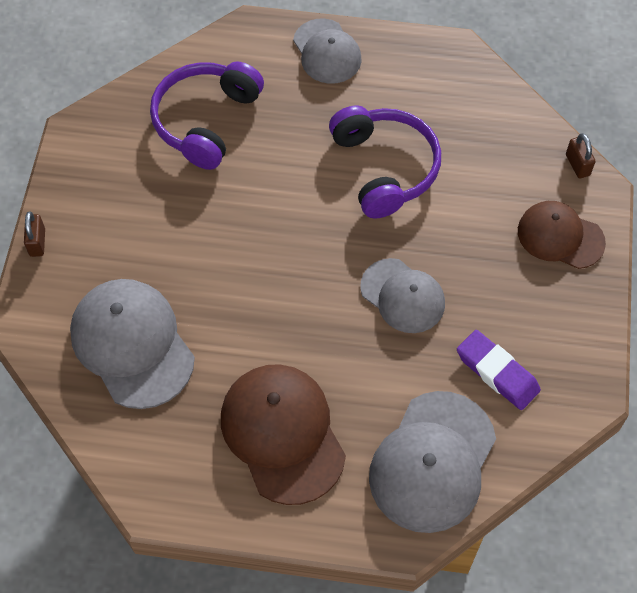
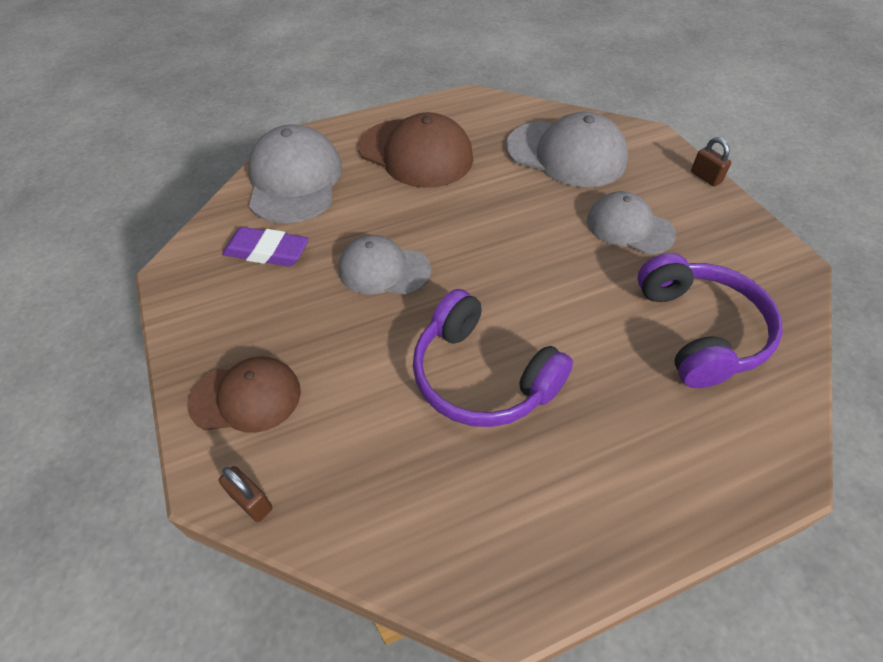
camera: 150 degrees right, 10 degrees down
(327, 52) = (666, 491): grey cap -> grey cap (629, 227)

